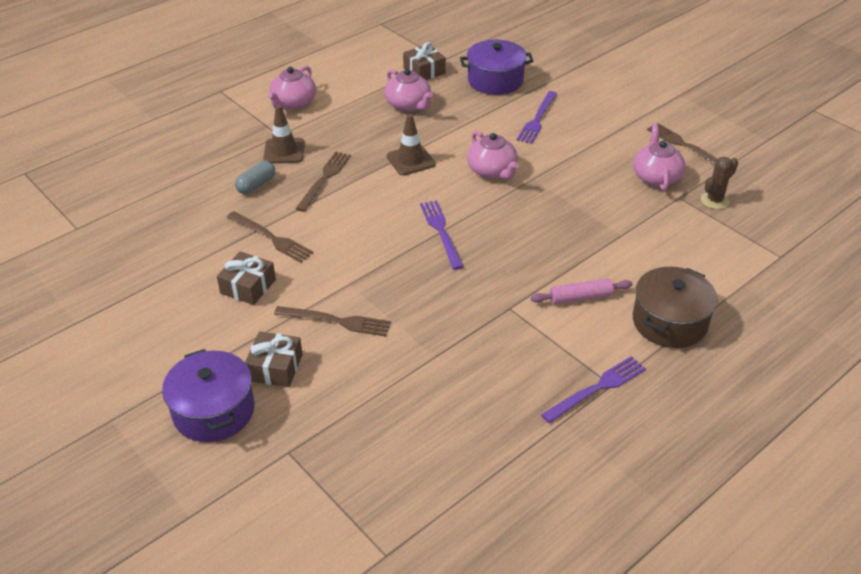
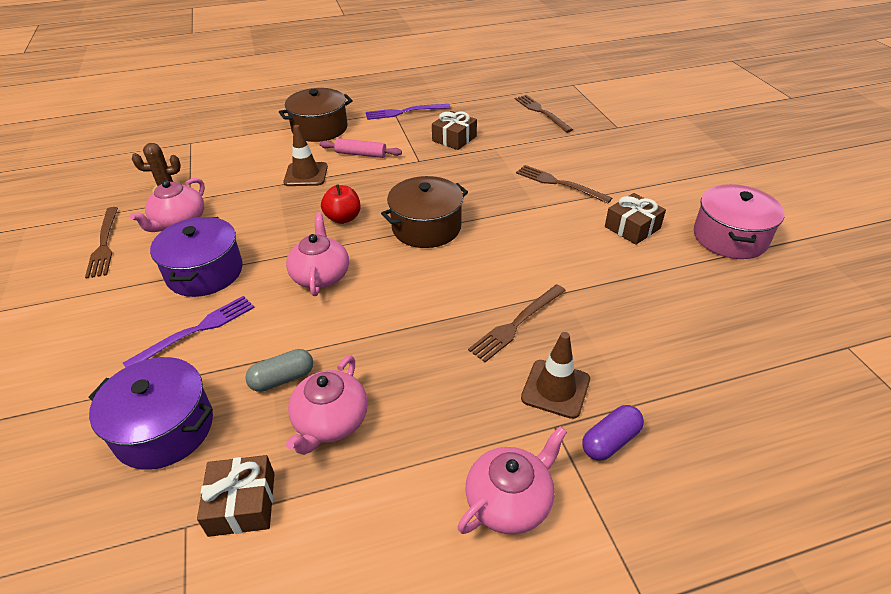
camera: 155 degrees left, 0 degrees up
(151, 302) = (730, 237): none -> pink pot
(214, 411) = (667, 155): purple pot -> purple pot (205, 272)
(245, 137) = (610, 441): none -> purple capsule
(256, 185) = (606, 341): grey capsule -> grey capsule (282, 379)
(271, 238) = (601, 267): brown fork -> brown fork (541, 112)
(275, 367) = (617, 167): brown gift -> brown gift (454, 138)
(408, 105) = (330, 422): pink teapot -> pink teapot turned 150 degrees counterclockwise
(410, 160) = (398, 318): brown traffic cone -> brown traffic cone (306, 174)
(441, 232) = (426, 227): purple fork -> brown pot
(522, 219) = (343, 218): none -> red apple

